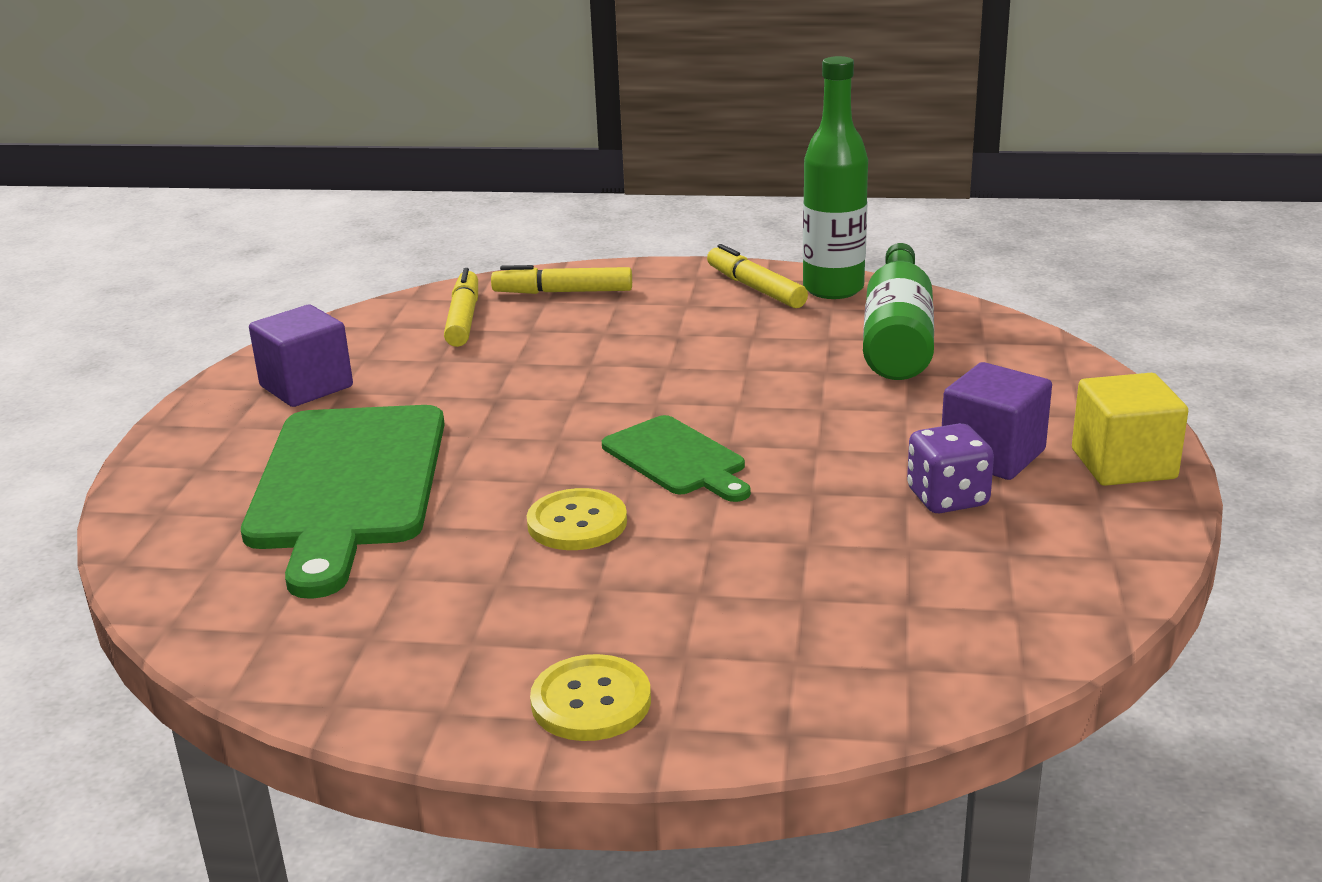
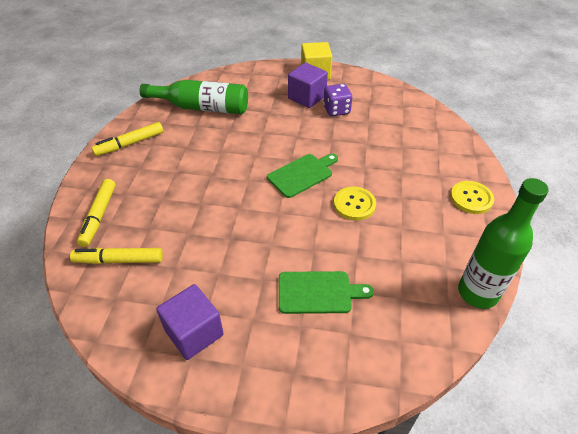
camera: 90 degrees left, 20 degrees up
(347, 485) = (318, 292): green cutting board -> green cutting board, size x0.53
(833, 289) = (143, 120): green bottle -> green bottle (477, 293)

